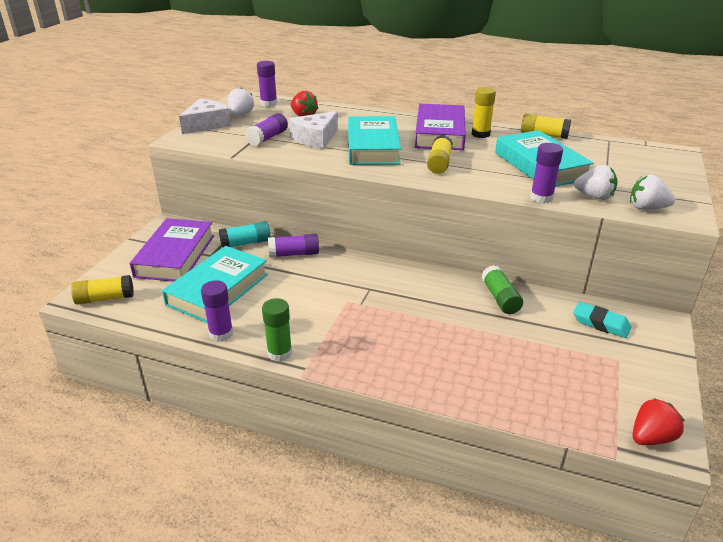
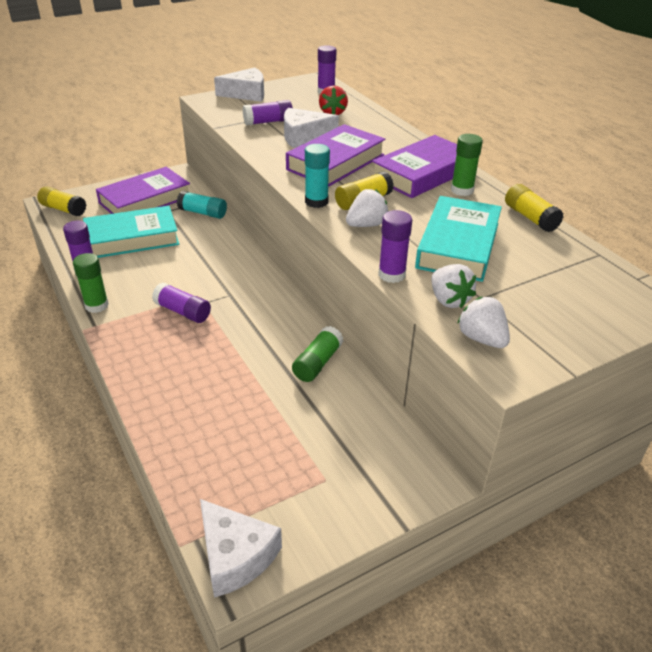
camera: 40 degrees right, 5 degrees up
(240, 115) = (286, 94): white strawberry -> white strawberry (366, 225)
(294, 254) = (221, 238): purple glue stick -> purple glue stick (183, 312)
(372, 147) = (335, 162): turquoise book -> purple book
(412, 176) = (316, 202): none -> turquoise glue stick
(480, 134) = (462, 190): yellow glue stick -> green glue stick
(600, 323) = (368, 440): turquoise eraser -> none
(651, 437) = (235, 555): red strawberry -> white cheese

